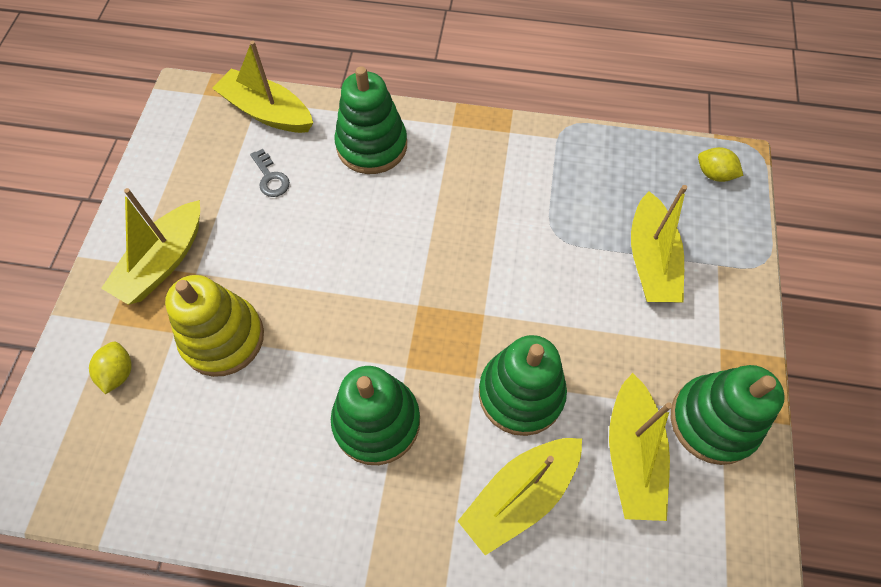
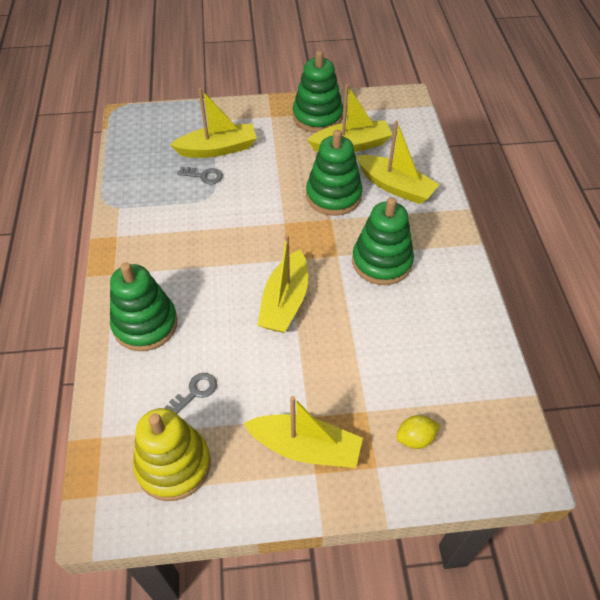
camera: 105 degrees left, 10 degrees down
(223, 338) = (358, 373): yellow stacking toy -> yellow stacking toy (173, 465)
(267, 112) = (115, 422): yellow boat -> yellow boat (285, 302)
(596, 234) = (204, 176): none -> grey key
(714, 174) = (140, 126): yellow lemon -> none

